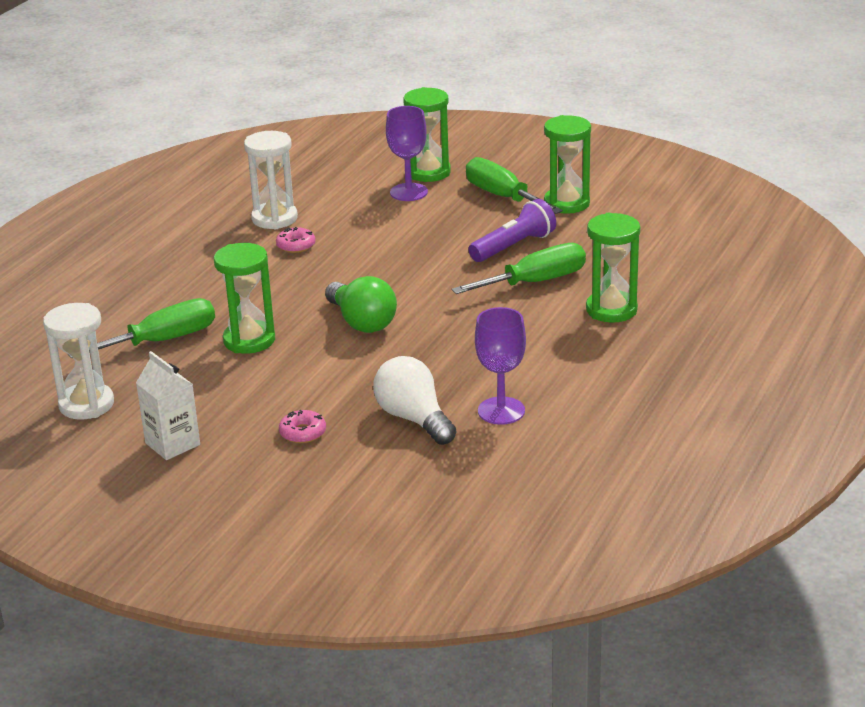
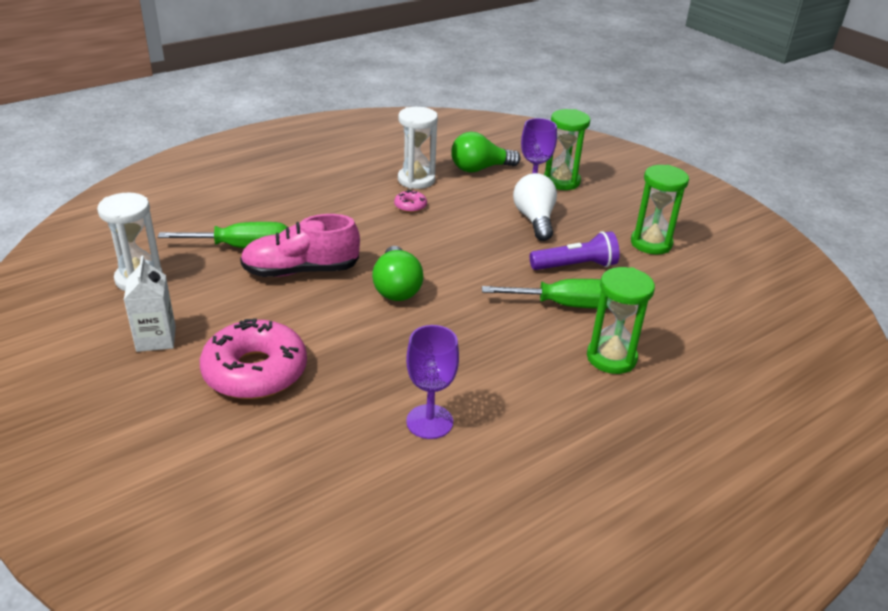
camera: 25 degrees right, 5 degrees up
(249, 340) = (301, 271): green hourglass -> pink shoe
(303, 433) = (255, 371): pink donut -> pink donut, size x2.37
(331, 186) = (480, 169): none -> green light bulb
(414, 419) = (351, 397): white light bulb -> white light bulb (535, 220)
(502, 197) = (602, 220): green screwdriver -> none

